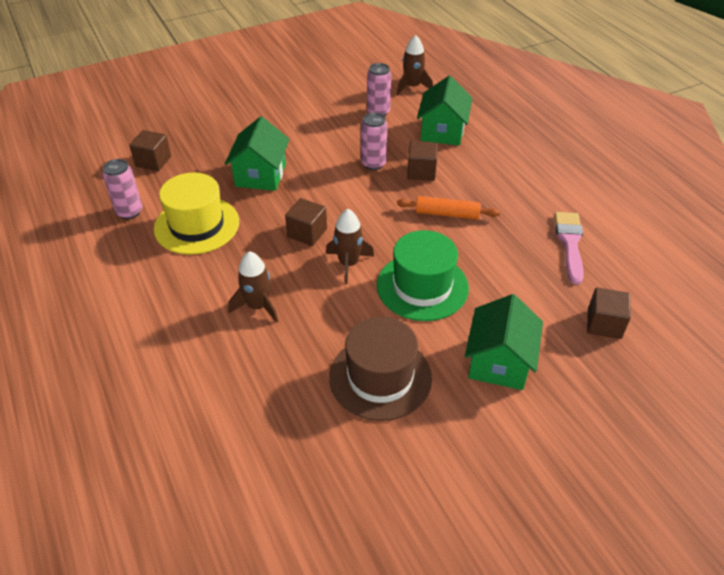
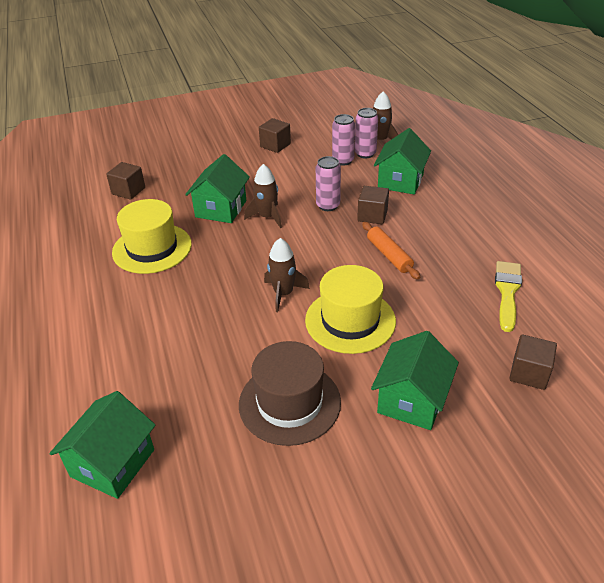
camera: 10 degrees right, 5 degrees down
(129, 212) = (96, 232): pink can -> pink can (365, 154)
(215, 458) = (113, 463): none -> green house
(258, 306) = (189, 325): brown rocket -> brown rocket (267, 217)
(307, 233) = (251, 263): brown cube -> brown cube (275, 145)
(422, 286) = (350, 320): green hat -> yellow hat
(447, 214) = (389, 255): orange rolling pin -> orange rolling pin turned 45 degrees clockwise
(570, 243) = (507, 292): pink brush -> yellow brush

